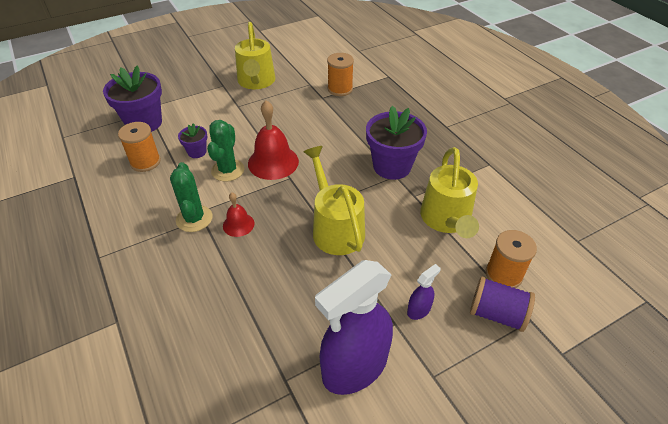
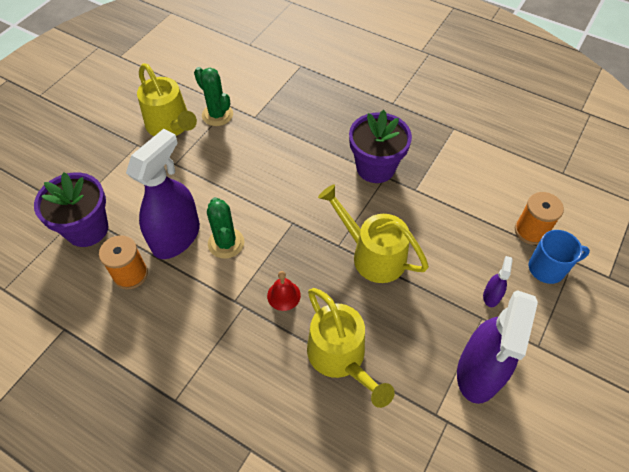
camera: 30 degrees left, 10 degrees up
(194, 219) = (236, 311): green cactus -> green cactus (217, 115)
(197, 152) = (176, 237): purple flower pot -> purple spray bottle
(273, 162) = (263, 213): red bell -> none
(340, 89) = (265, 100): orange spool -> none
(446, 220) = (457, 201): yellow watering can -> yellow watering can (341, 358)
(497, 314) = (547, 268): purple spool -> blue mug

